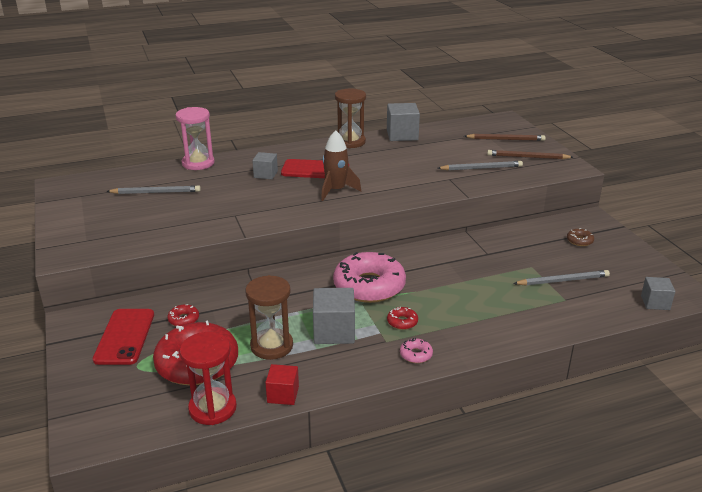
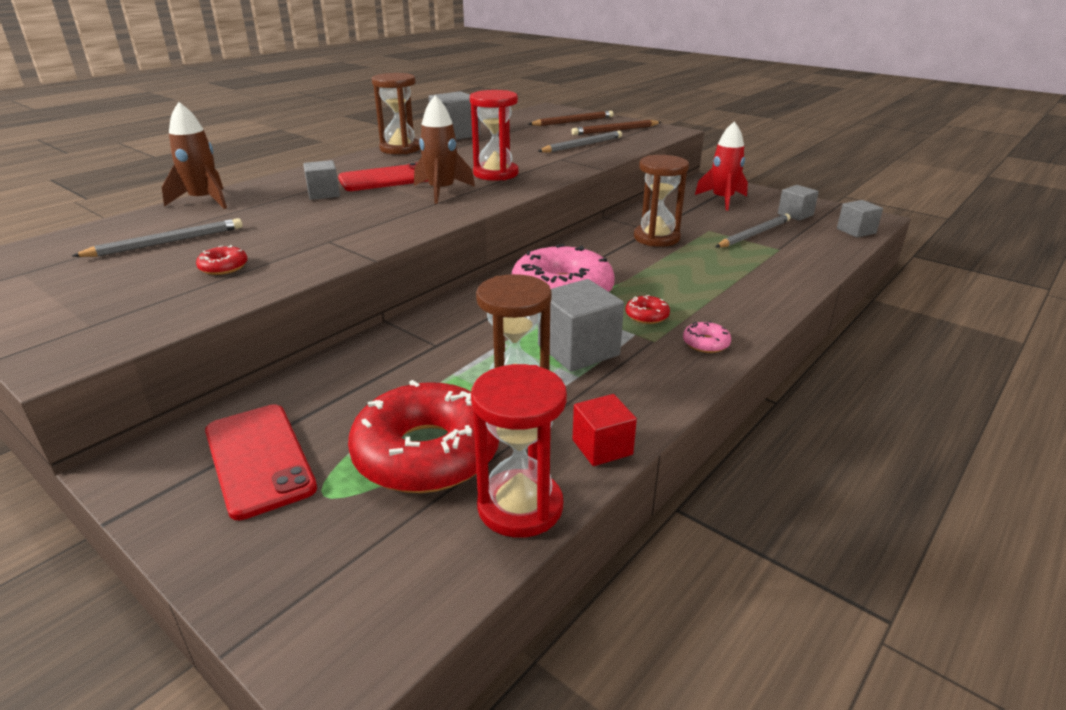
camera: 30 degrees left, 0 degrees up
(183, 319) = (341, 403): red donut -> red donut (223, 267)
(198, 163) = (204, 201): pink hourglass -> brown rocket
(387, 183) = (495, 174): none -> red hourglass
(483, 262) = (656, 238): none -> brown hourglass
(579, 241) = (722, 200): brown donut -> red rocket
(623, 272) = (795, 214): none -> grey cube

